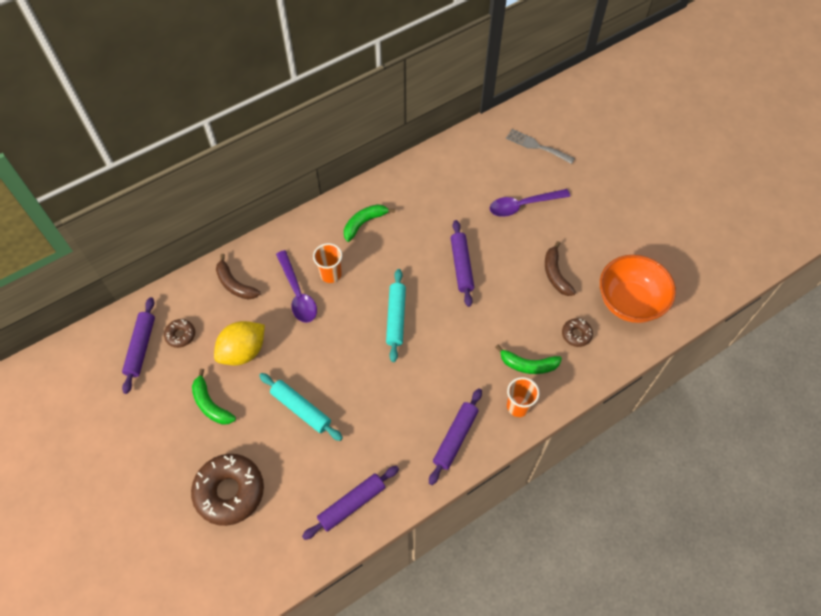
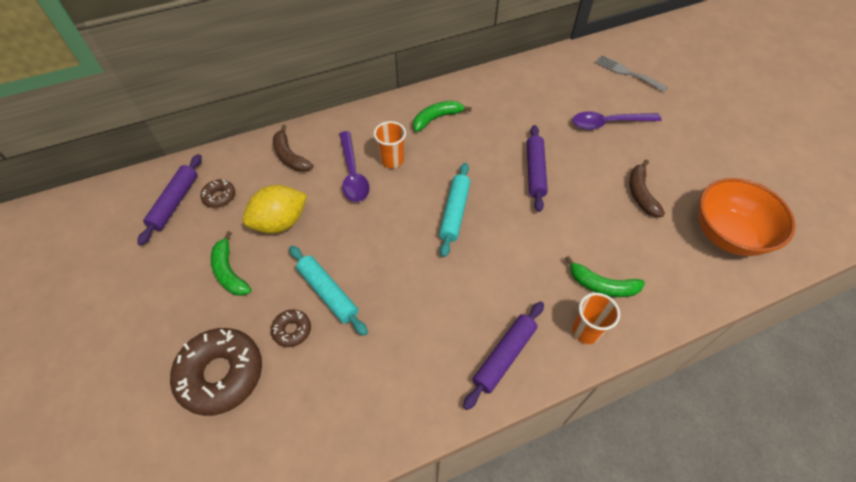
camera: 10 degrees right, 5 degrees down
(352, 504) = (363, 416): purple rolling pin -> none
(576, 334) = (662, 260): brown donut -> brown donut (292, 330)

